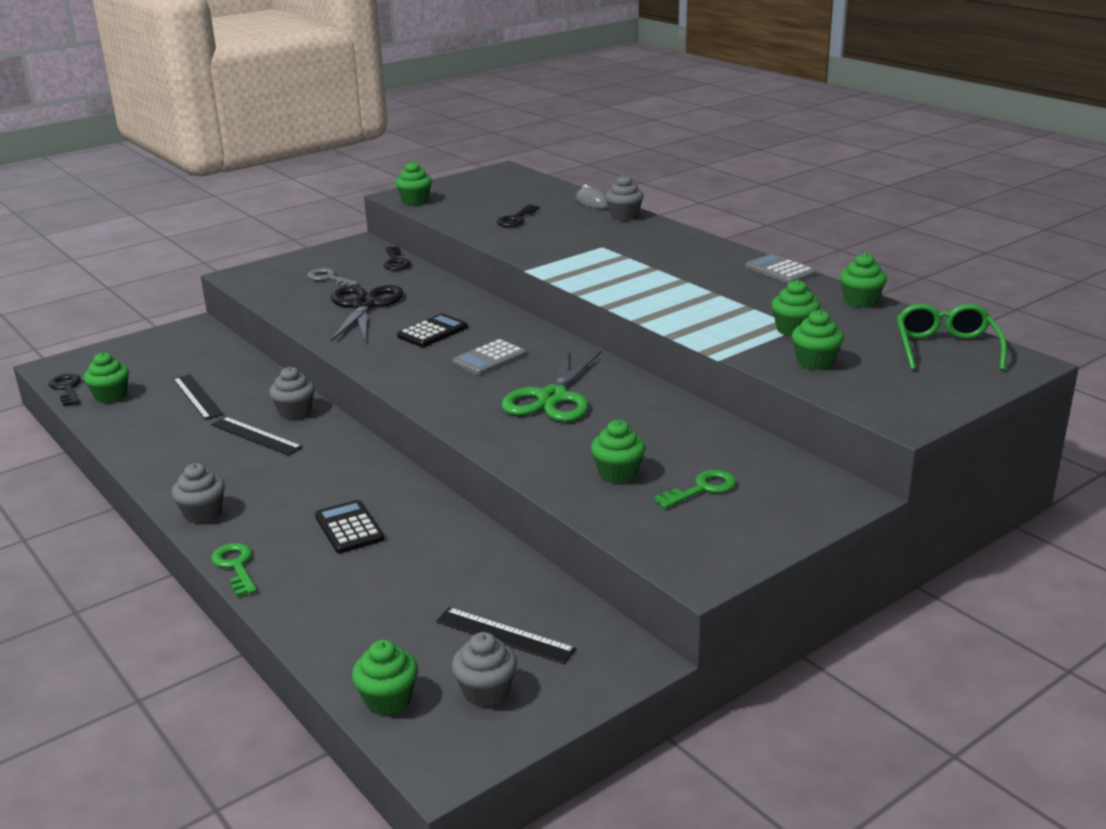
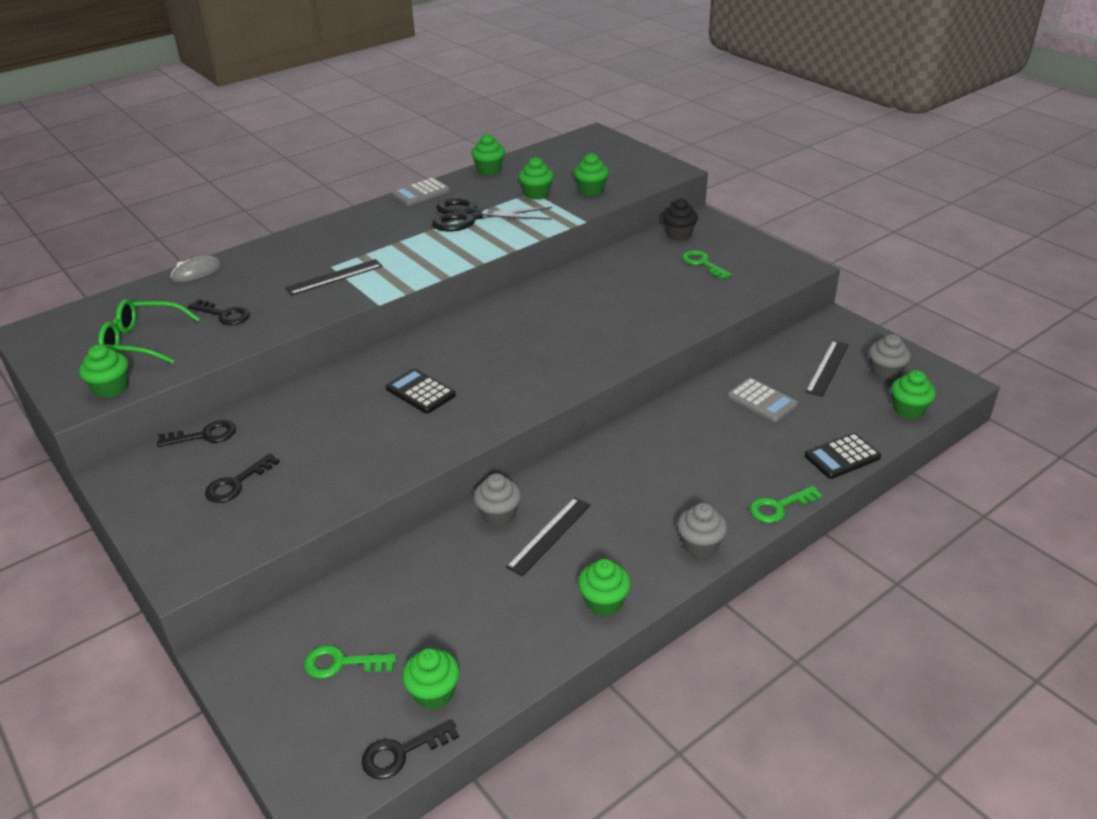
camera: 90 degrees left, 10 degrees up
(161, 362) = (341, 663): none -> green key
(197, 396) = (449, 603): black ruler -> black ruler (334, 277)
(329, 278) = (236, 483): grey key -> black key
(349, 528) = (711, 450): black calculator -> black calculator (842, 457)
(364, 306) = (335, 445): black scissors -> black scissors (471, 216)
(489, 359) = (489, 355): grey calculator -> grey calculator (762, 401)
(552, 398) = (569, 321): green scissors -> none
(618, 473) = (687, 293): green cupcake -> green cupcake (604, 602)
(624, 216) = (250, 256): grey cupcake -> none
(791, 473) = (679, 234): none -> black cupcake
(946, 348) = (571, 151): green glasses -> green glasses (143, 341)

